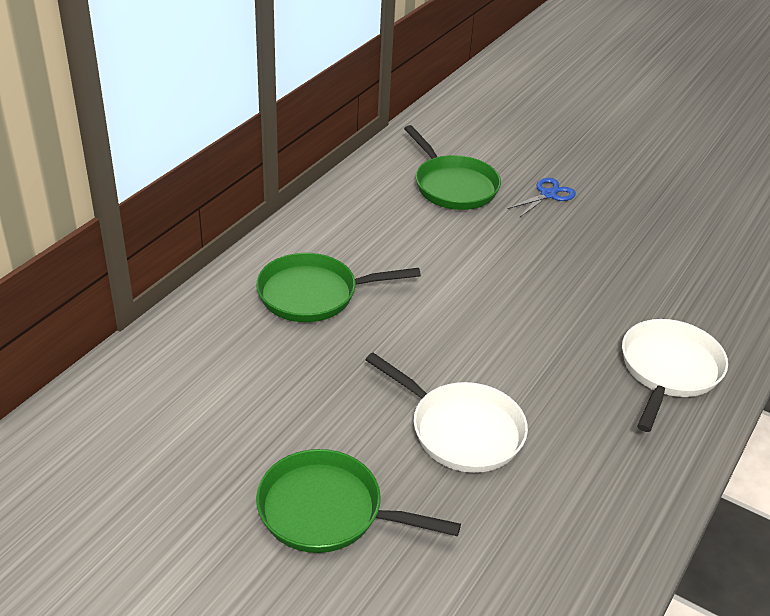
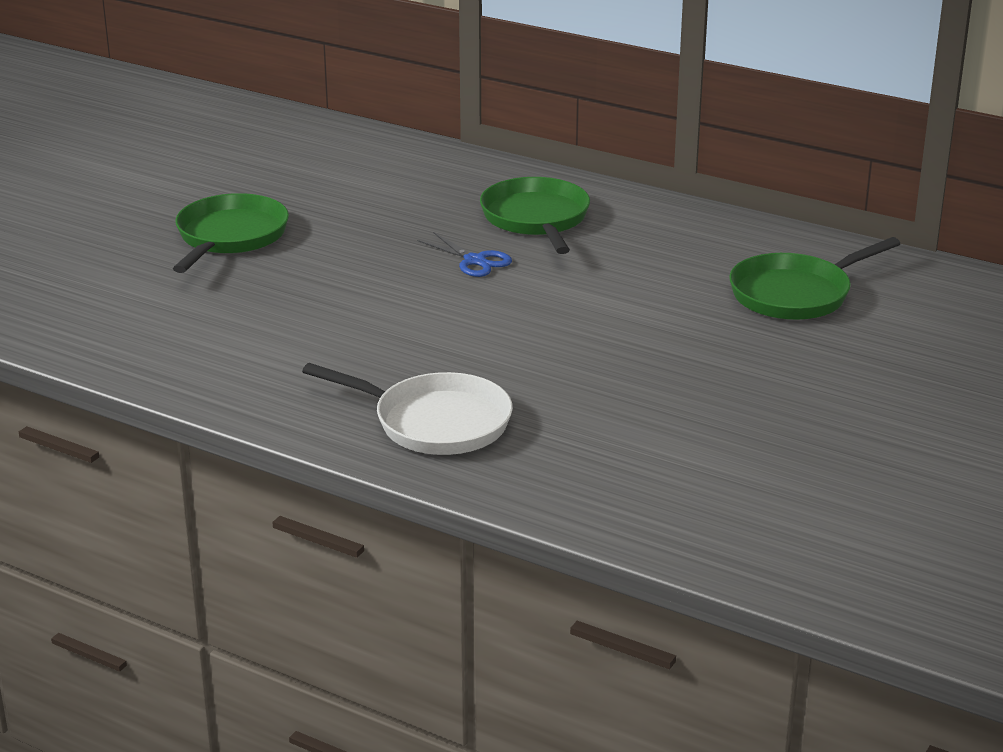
camera: 90 degrees right, 10 degrees down
(461, 430) = (330, 295): white pan -> none
(548, 194) = (807, 361): blue scissors -> blue scissors (475, 261)

